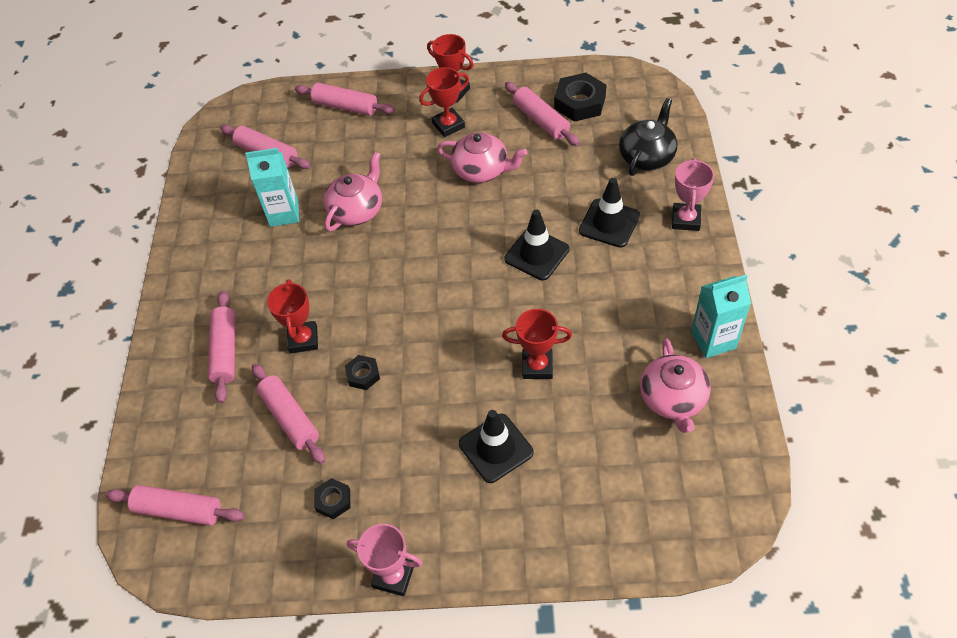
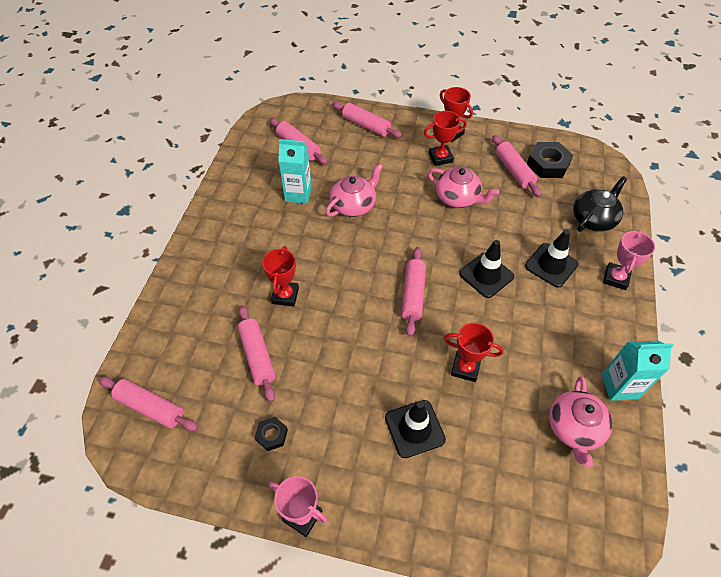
camera: 10 degrees right, 0 degrees up
(225, 351) = (224, 289): pink rolling pin -> pink rolling pin (413, 295)
(363, 375) = (323, 336): black nut -> none

